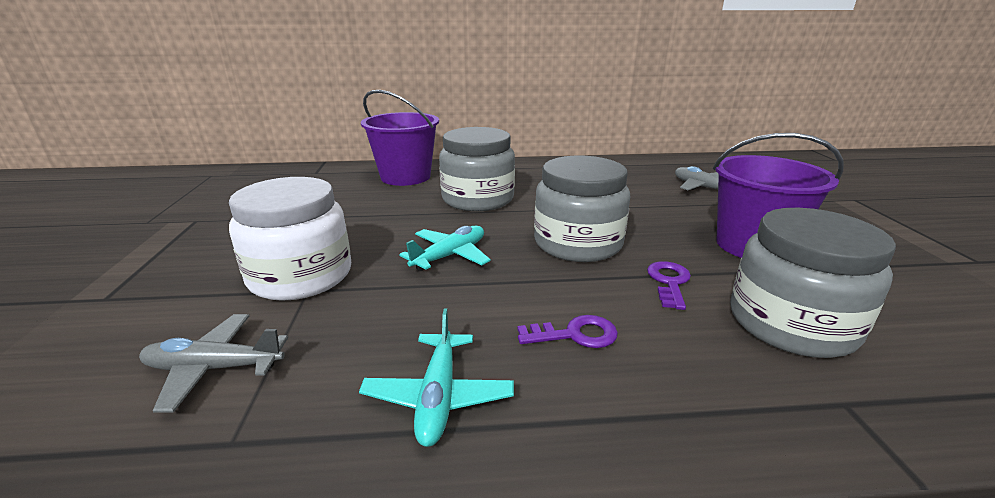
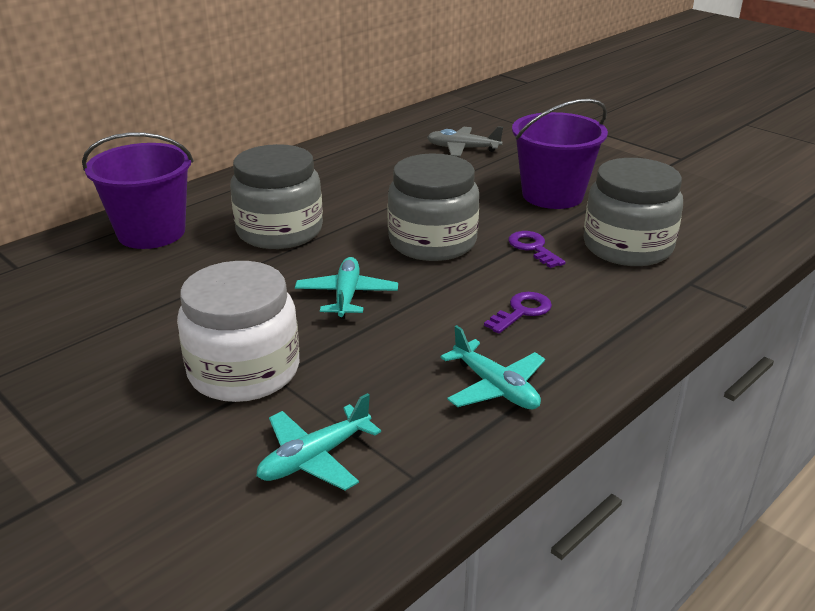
camera: 40 degrees left, 5 degrees up
(214, 368) = (314, 458): grey plane -> turquoise plane

